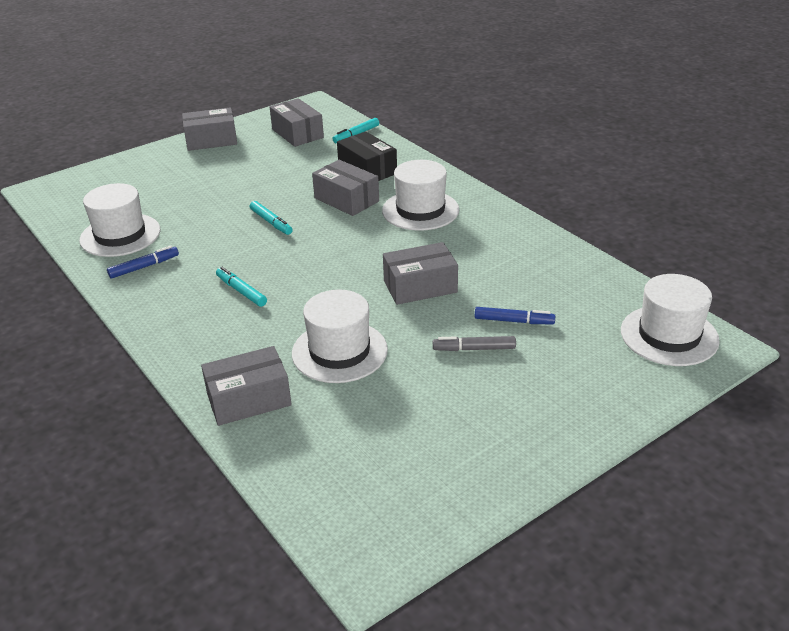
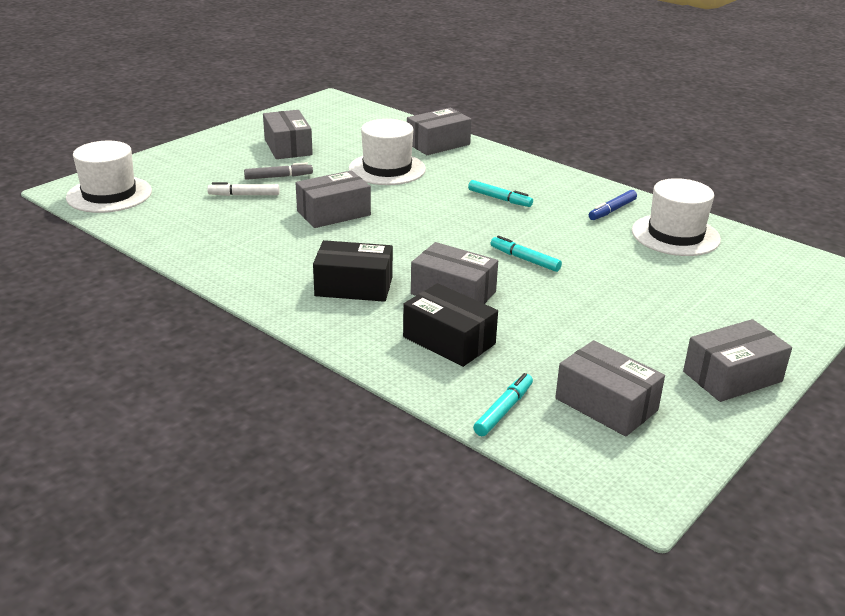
camera: 165 degrees right, 5 degrees down
(420, 210) = (354, 286): white hat -> black box
(458, 412) = (288, 147): none -> grey box
(514, 321) = (244, 195): blue marker -> white marker

